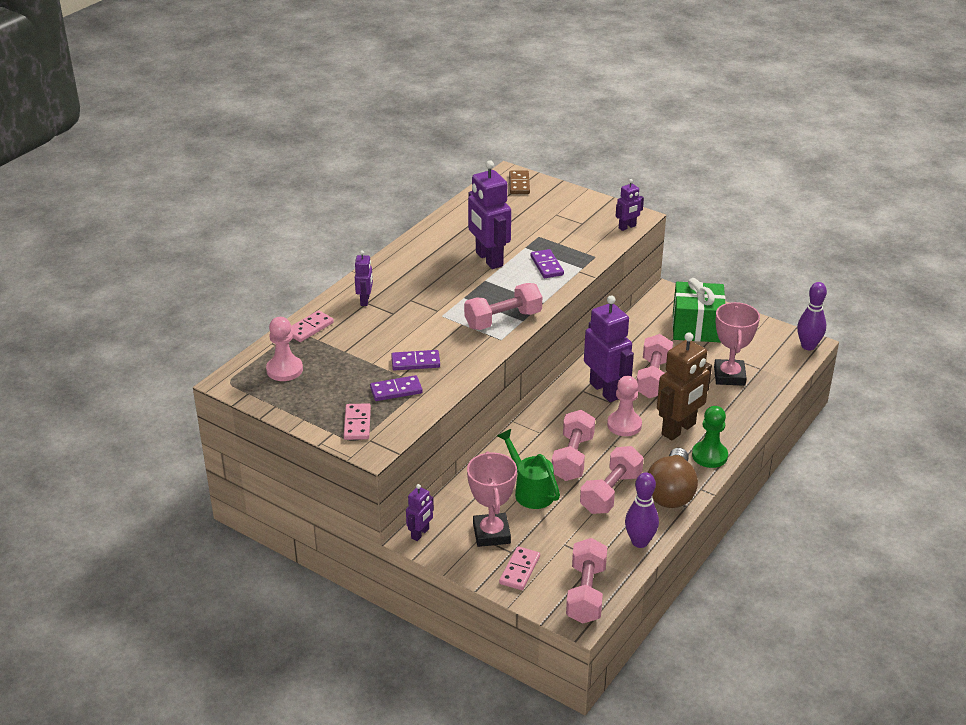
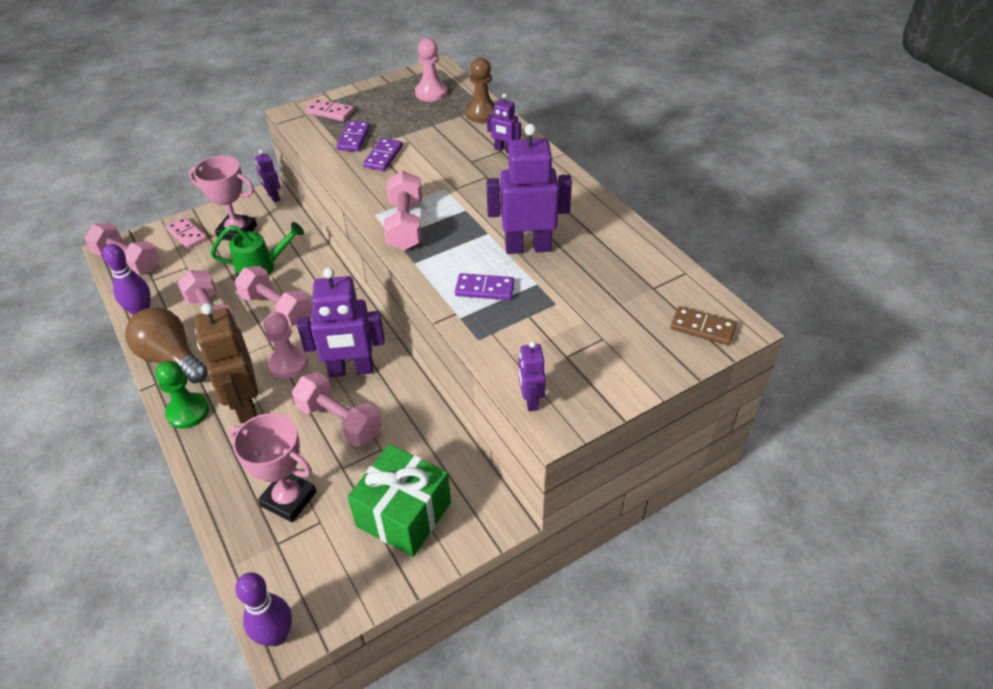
camera: 115 degrees right, 10 degrees up
(309, 328) = (482, 113): pink domino -> brown pawn

